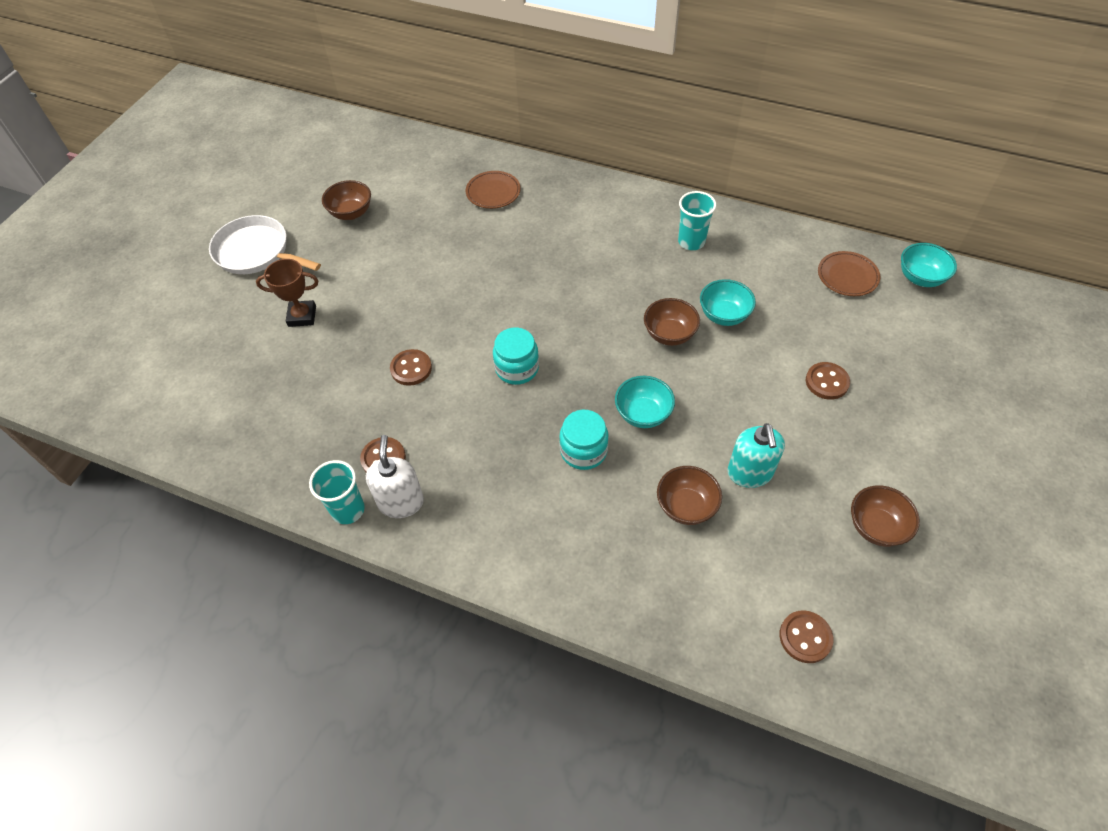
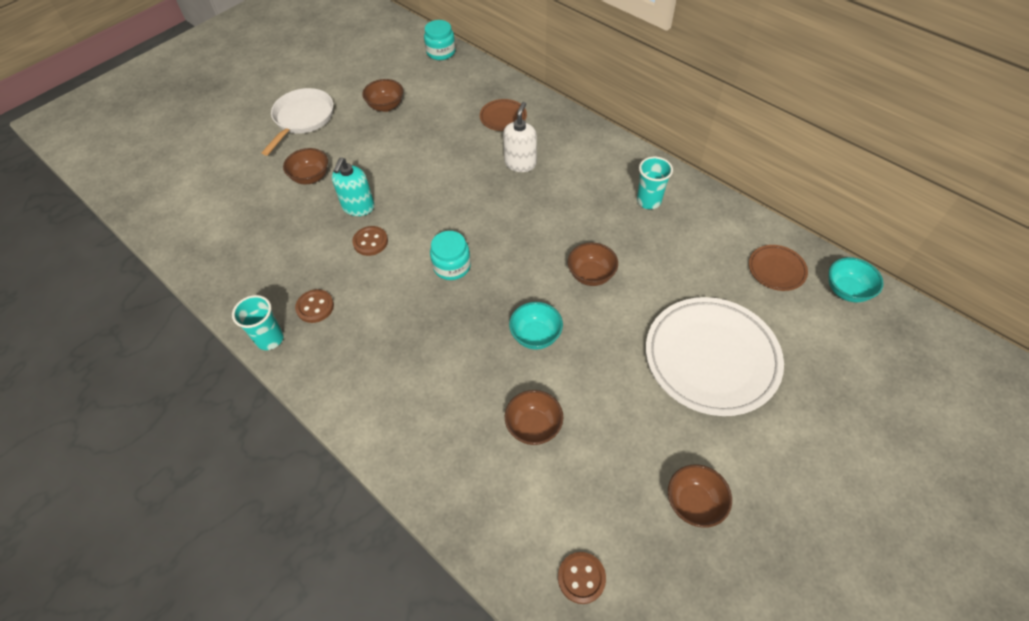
camera: 20 degrees right, 0 degrees up
(256, 252) = (302, 119): white pan -> white pan turned 60 degrees clockwise
(302, 316) = (311, 177): brown trophy -> brown bowl
(401, 502) = (311, 346): white soap dispenser -> white soap dispenser (520, 163)
(583, 451) = (472, 351): turquoise jar -> turquoise jar (441, 52)
(724, 315) = (646, 272): turquoise bowl -> none
(750, 473) = (602, 416): turquoise soap dispenser -> turquoise soap dispenser (358, 207)
(827, 382) = (711, 358): brown button -> white plate

